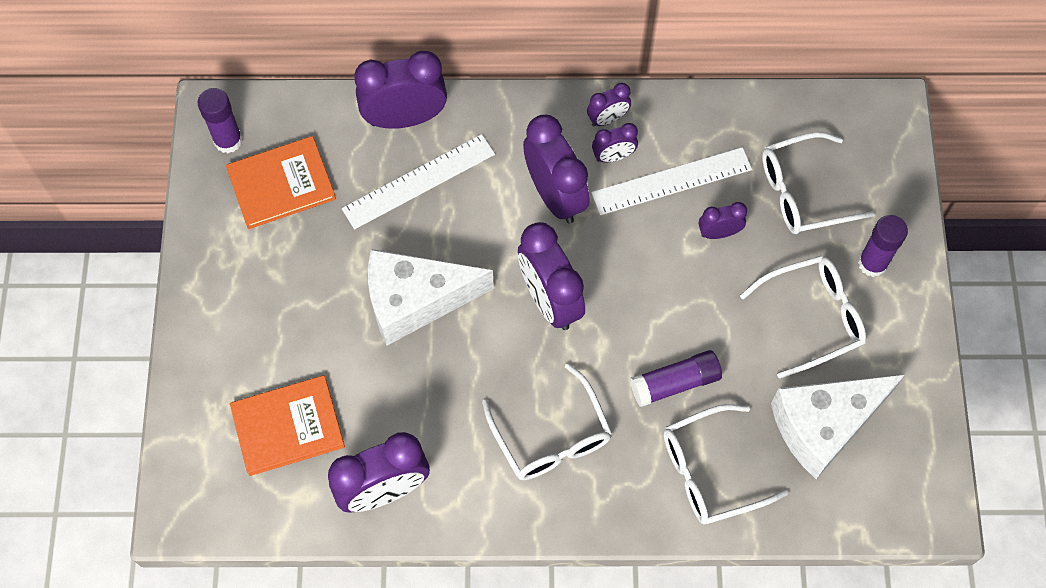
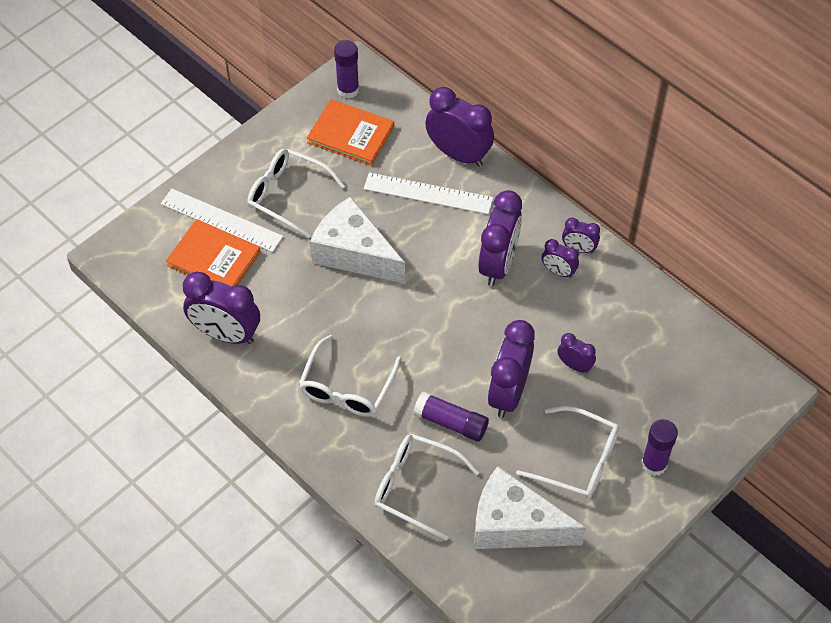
camera: 45 degrees right, 10 degrees down
(549, 300) = (429, 316): purple clock -> purple clock (508, 393)
(672, 181) = (578, 314): white ruler -> white ruler (221, 220)
(803, 192) = (656, 388): white glasses -> white glasses (288, 195)

